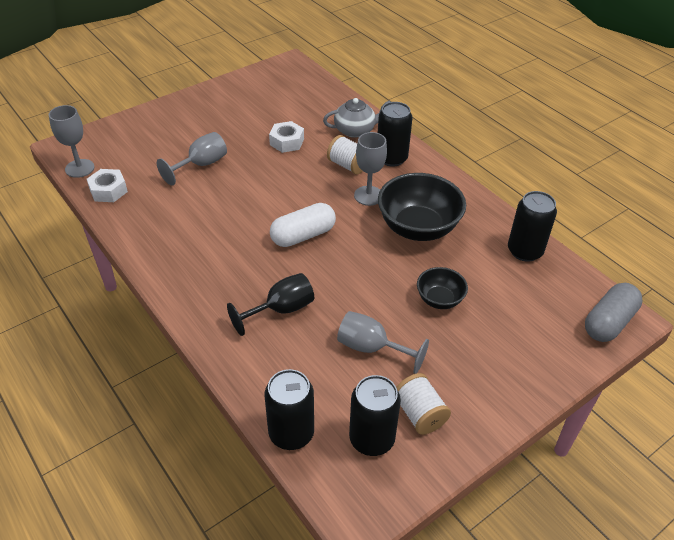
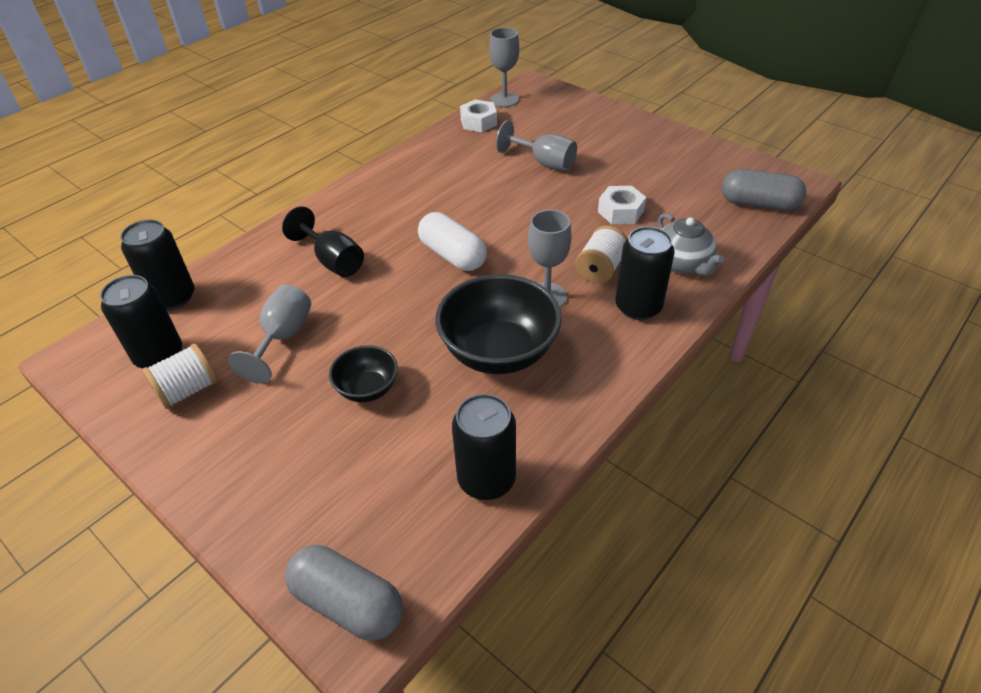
camera: 80 degrees right, 0 degrees up
(306, 84) = (758, 204): none -> grey capsule

